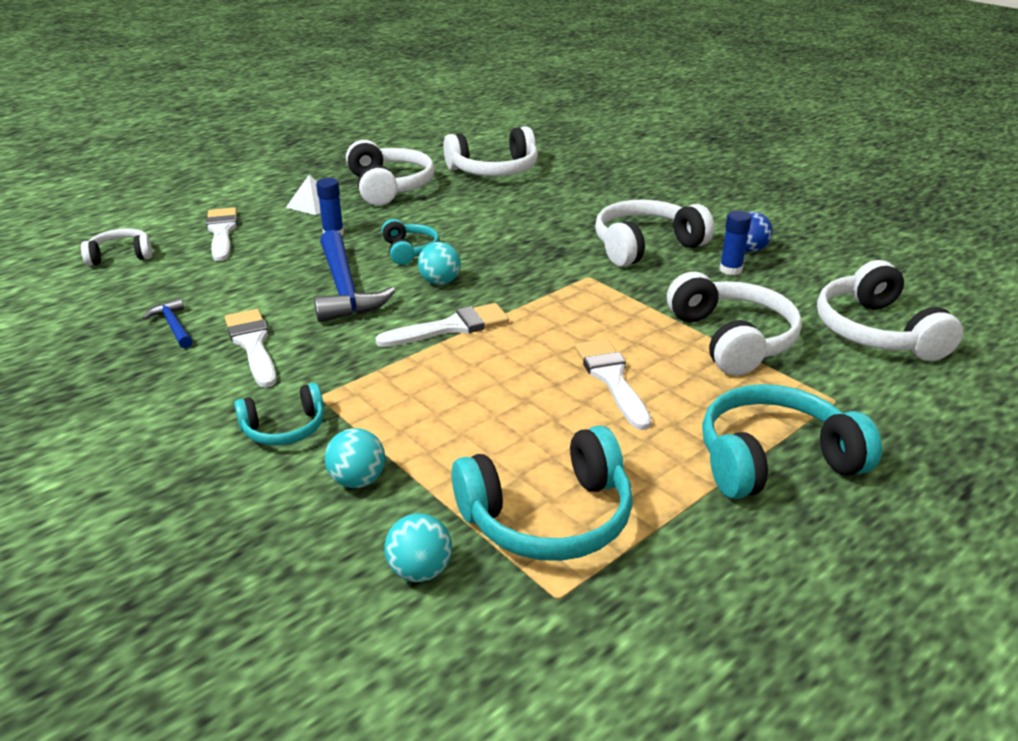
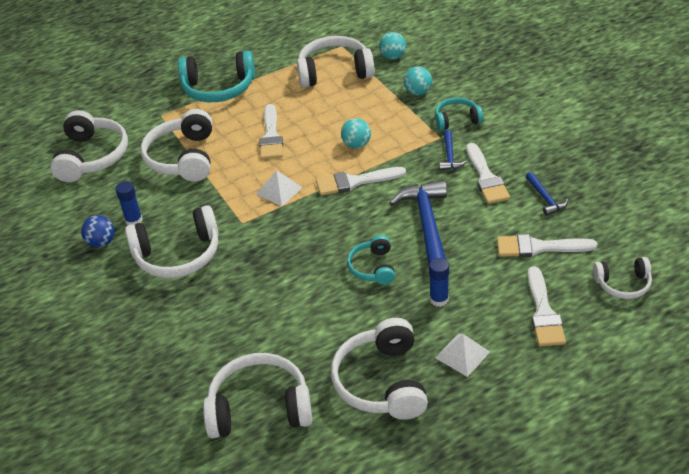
camera: 165 degrees left, 10 degrees up
(205, 278) = (539, 247): none -> white brush
(305, 369) = (449, 156): none -> blue hammer
(440, 282) = (354, 226): turquoise ball -> turquoise ball (356, 145)
(548, 517) = (334, 72): turquoise headphones -> white headphones
(558, 310) = (279, 190): none -> white pyramid

